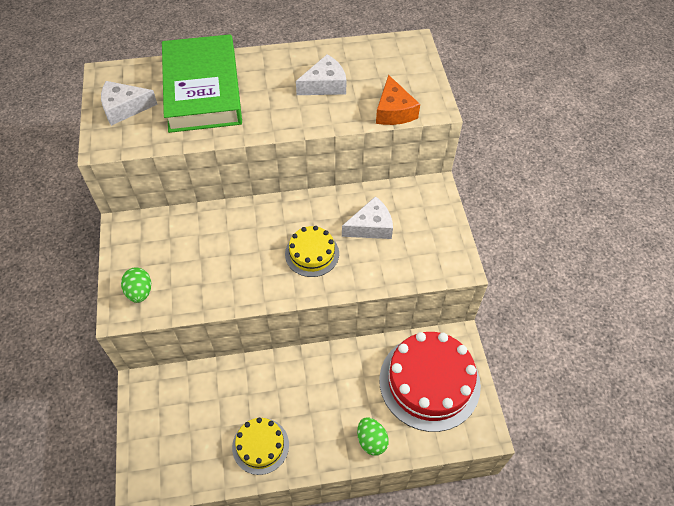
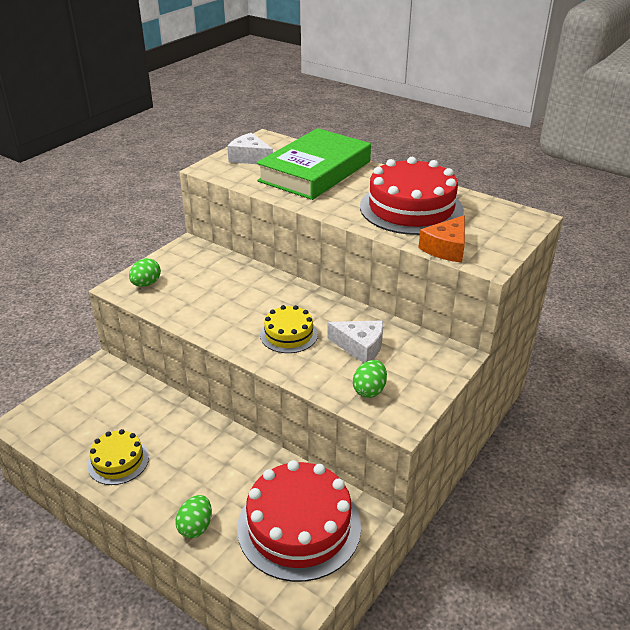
camera: 45 degrees right, 20 degrees down
(325, 85) = (411, 208): white cheese -> red cake
(416, 258) = (369, 390): none -> green egg

